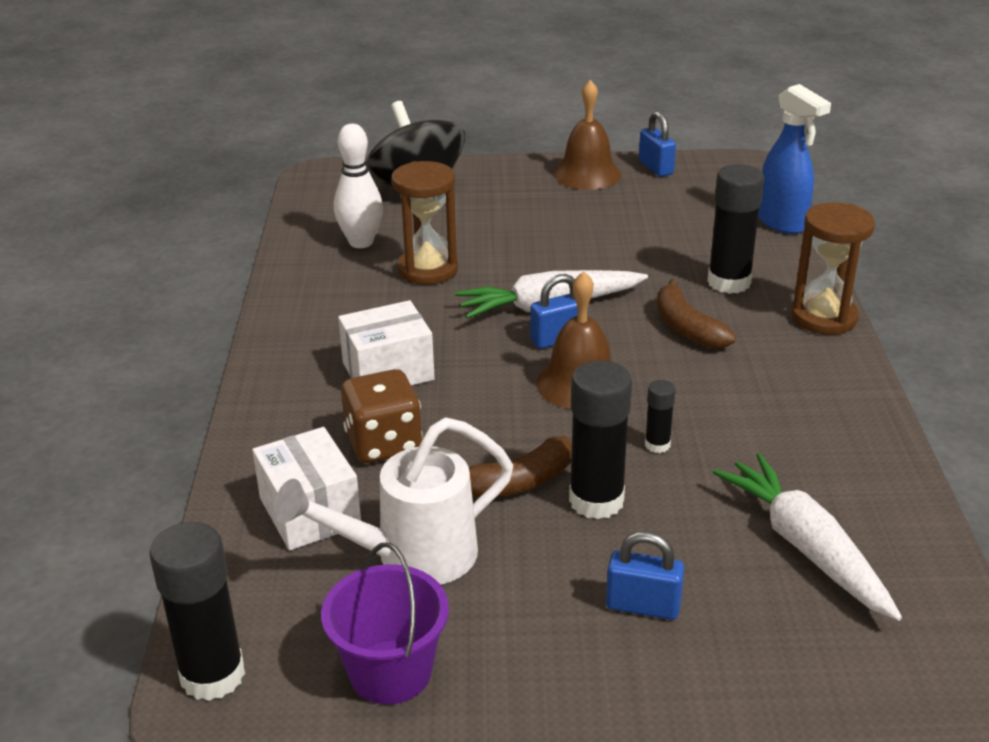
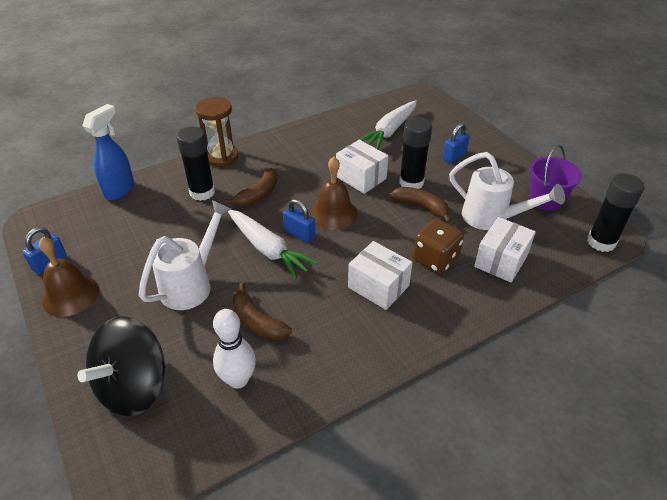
camera: 120 degrees left, 10 degrees up
(427, 270) = (257, 321): brown hourglass -> brown banana
(534, 242) = (192, 283): none -> white watering can
(643, 606) = (454, 156): blue padlock -> blue padlock turned 60 degrees clockwise
(657, 445) = (361, 178): black glue stick -> white box

